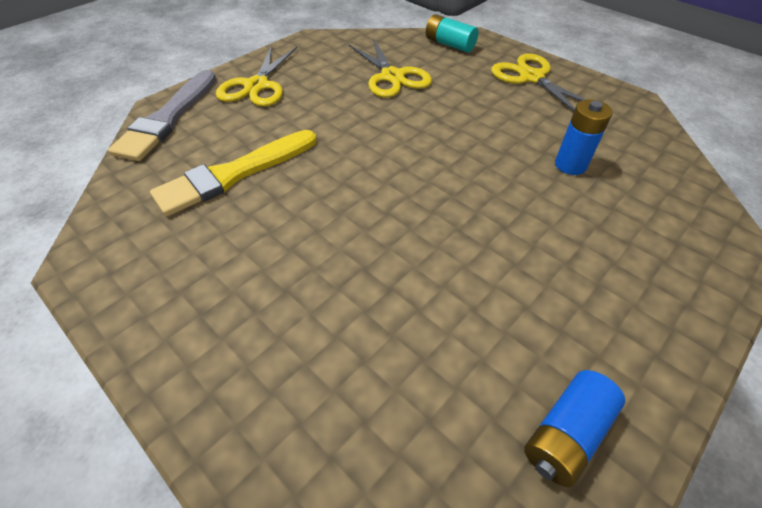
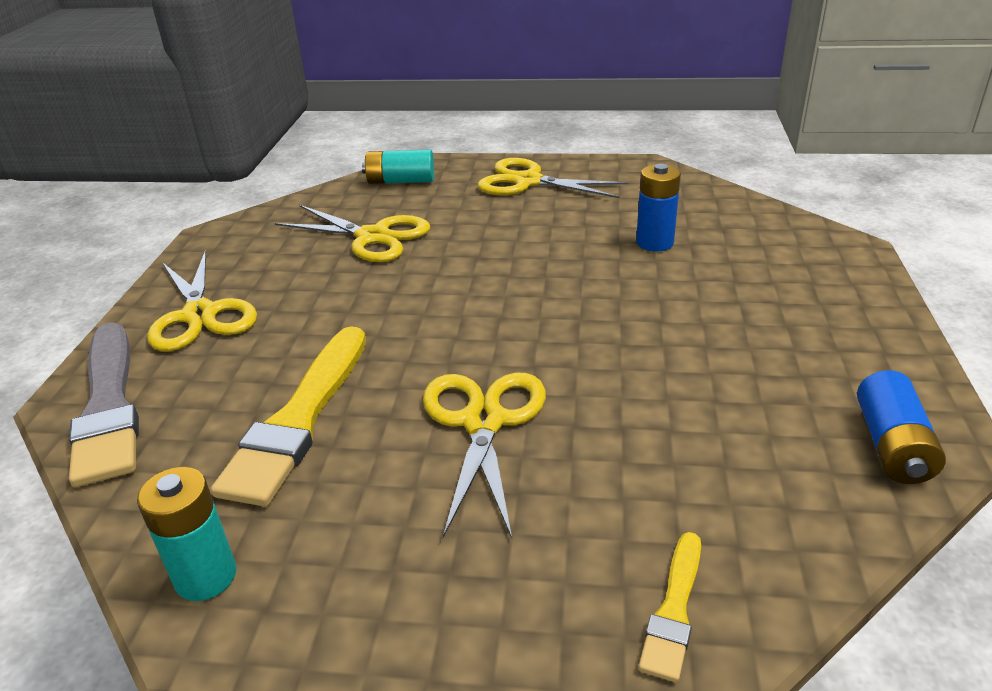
camera: 35 degrees left, 15 degrees down
(107, 237) = (206, 576): none -> turquoise battery
(278, 432) = (674, 610): none -> yellow brush
(317, 233) = (483, 422): none -> yellow scissors

